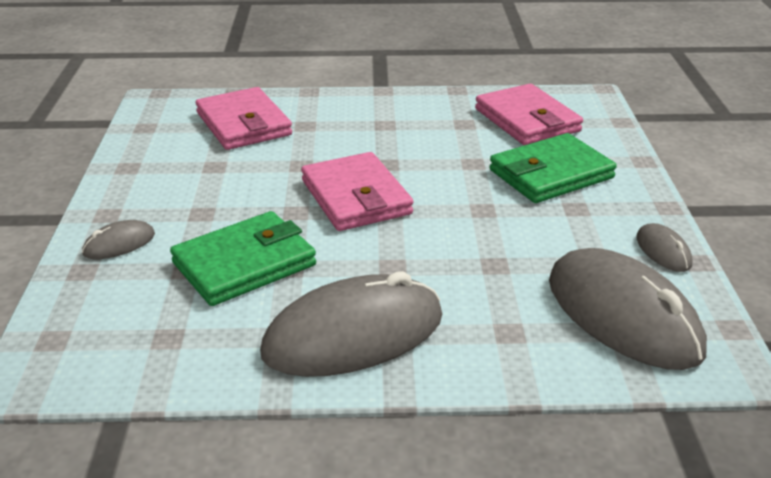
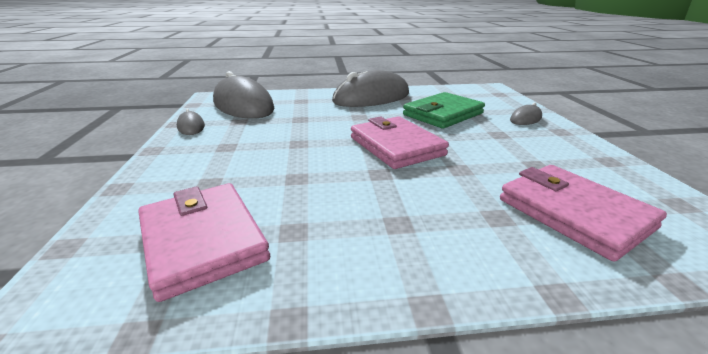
camera: 175 degrees right, 5 degrees down
(551, 174) = (226, 170): green wallet -> none

